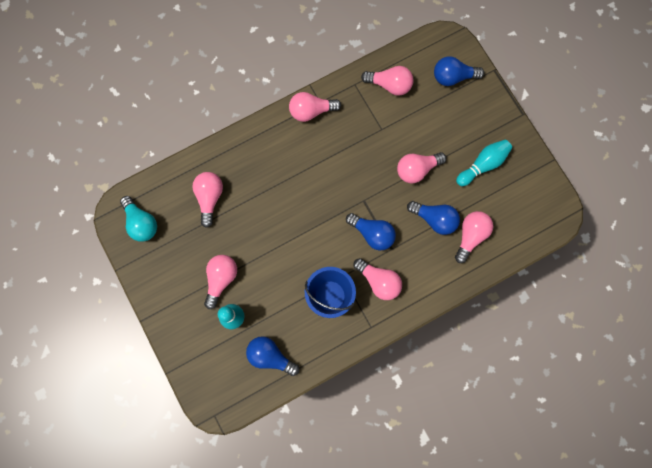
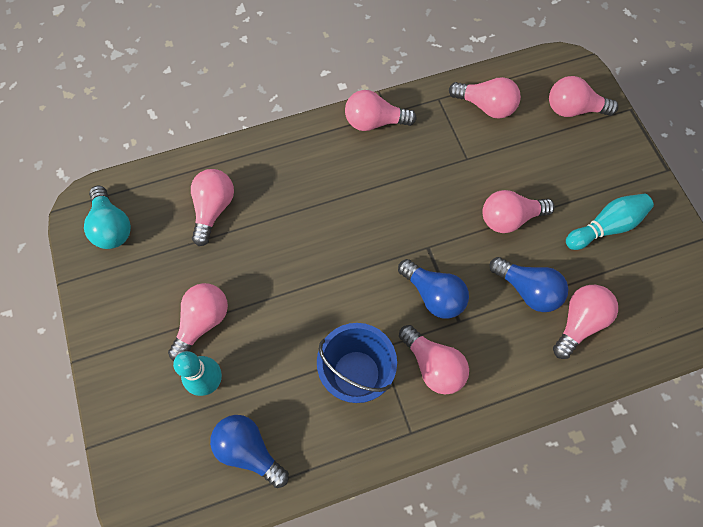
camera: 10 degrees right, 10 degrees down
(453, 77) = (573, 109): blue light bulb -> pink light bulb

